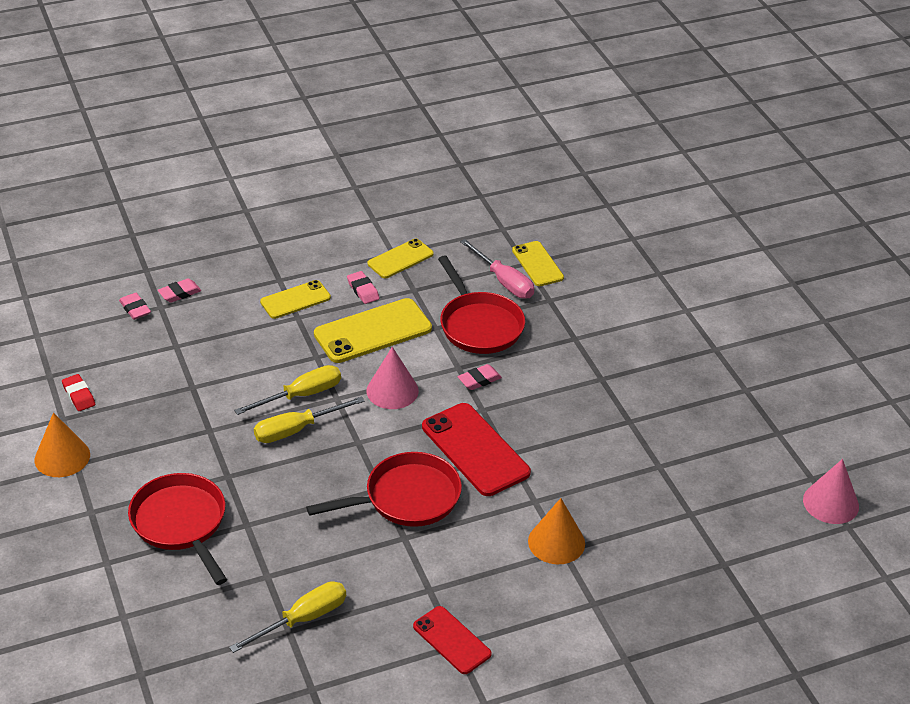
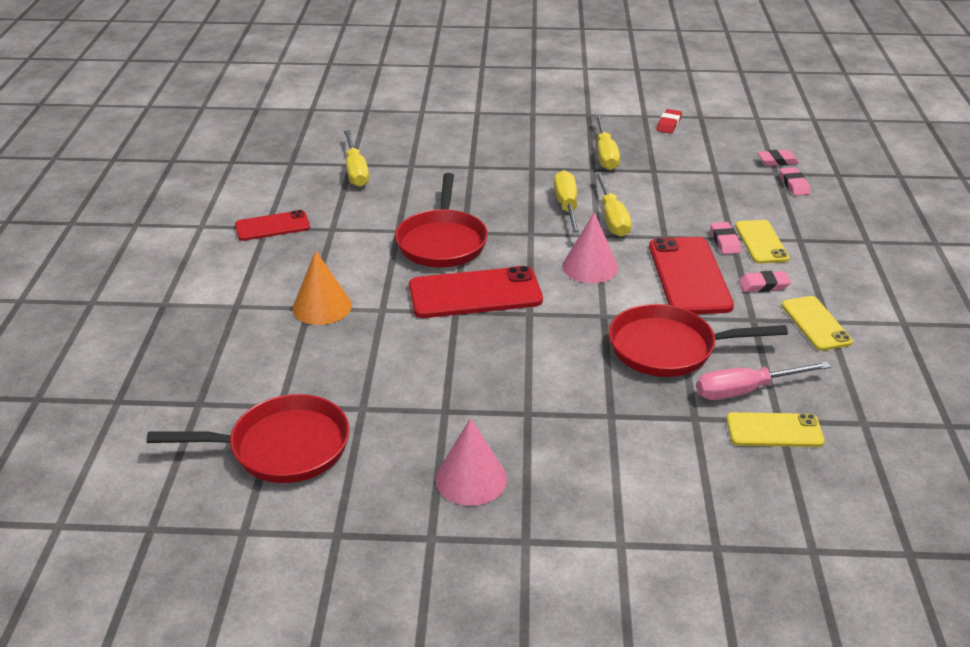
camera: 115 degrees right, 5 degrees down
(62, 457) = (599, 110): orange cone -> none
(79, 395) = (669, 124): red eraser -> red eraser turned 60 degrees counterclockwise
(173, 428) = (605, 155): none -> yellow screwdriver
(181, 524) = (493, 142): red pan -> red pan (282, 447)
(373, 331) = (689, 276): yellow phone -> red phone
(479, 380) = (575, 323): pink eraser -> pink eraser (724, 241)
(831, 503) = (194, 530): pink cone -> pink cone (471, 479)

